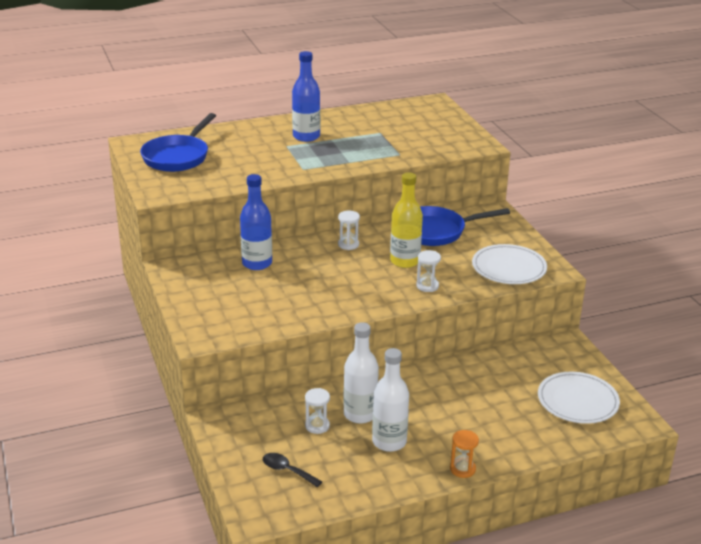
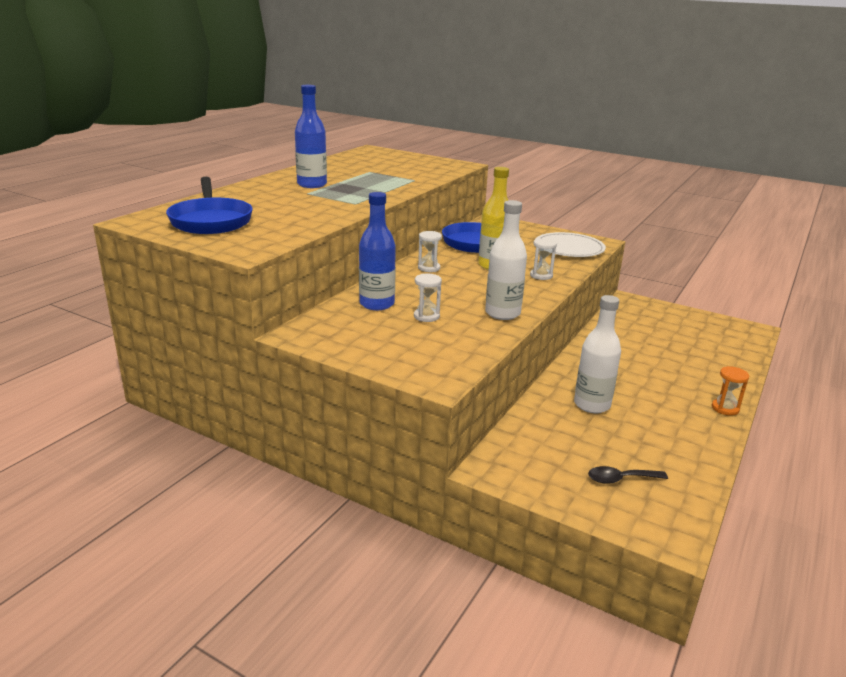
camera: 40 degrees left, 5 degrees down
(317, 426) = (578, 430): white hourglass -> white hourglass (426, 316)
(389, 442) = (647, 414): white bottle -> white bottle (502, 313)
(577, 401) = (699, 331): white plate -> none

